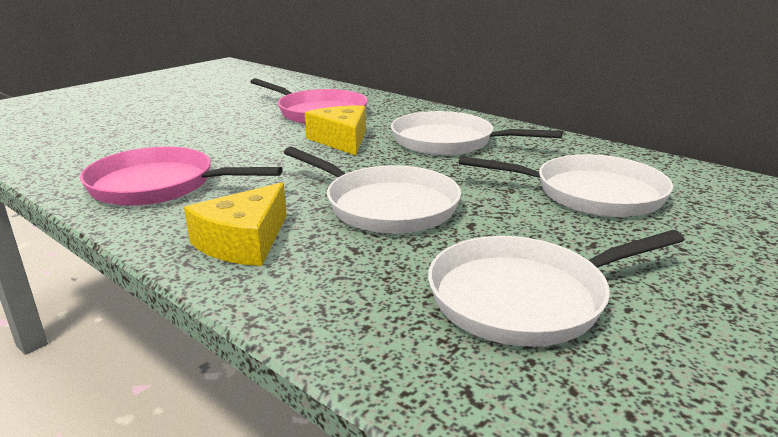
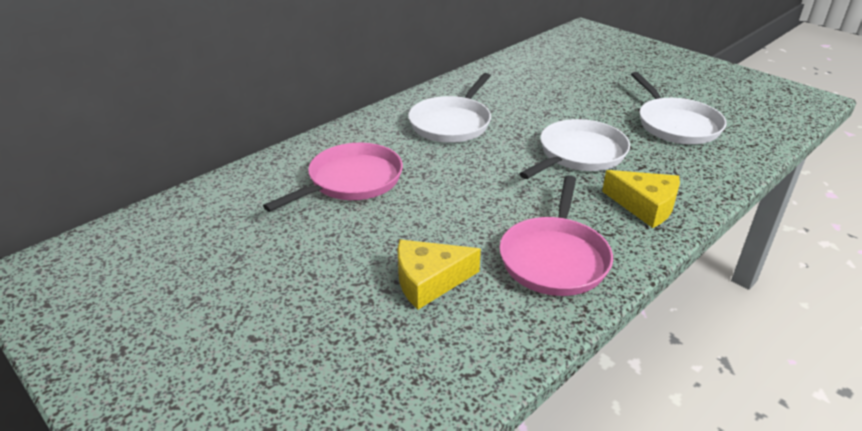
camera: 85 degrees left, 10 degrees up
(341, 140) = (441, 169): yellow cheese -> yellow cheese (429, 281)
(591, 194) = (550, 90): white pan -> none

